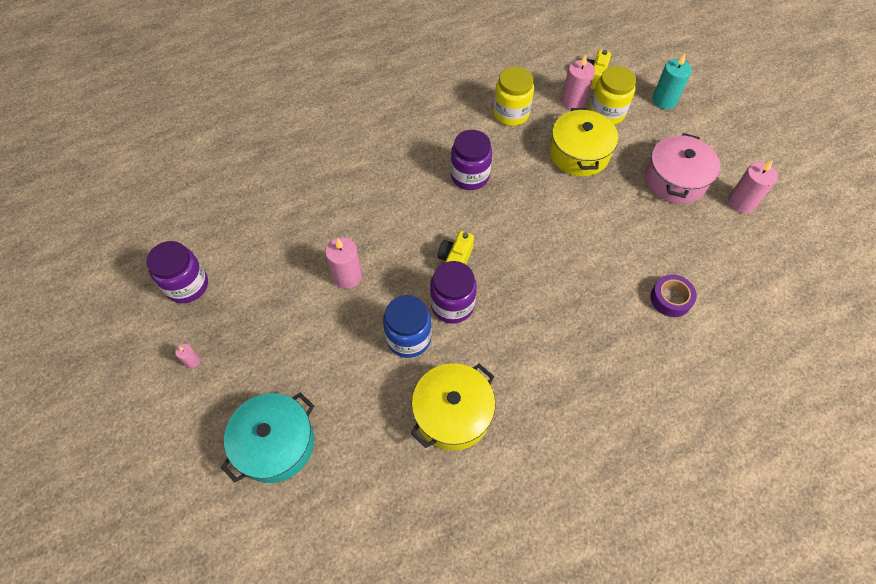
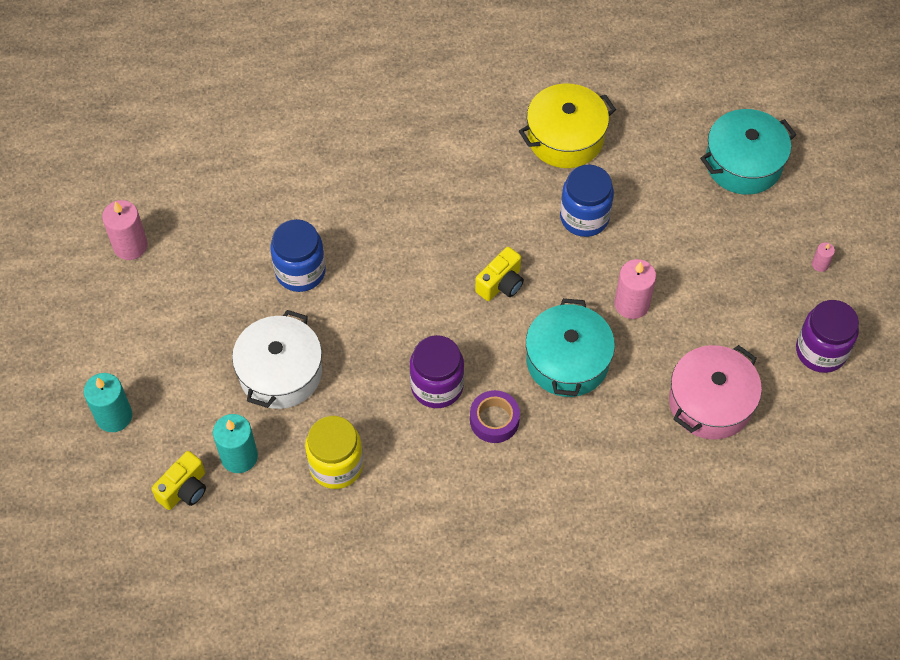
camera: 160 degrees left, 0 degrees up
(384, 219) = (567, 361): none -> turquoise pot
(452, 305) = (525, 236): purple jar -> none
(573, 101) = (239, 456): pink candle -> turquoise candle
(579, 153) = (280, 372): yellow pot -> white pot
(607, 113) = (205, 422): yellow jar -> none
(609, 222) = (300, 271): none -> blue jar
(670, 299) = (289, 170): purple tape -> purple tape (494, 420)
(675, 180) = (185, 298): pink pot -> pink pot (710, 402)

